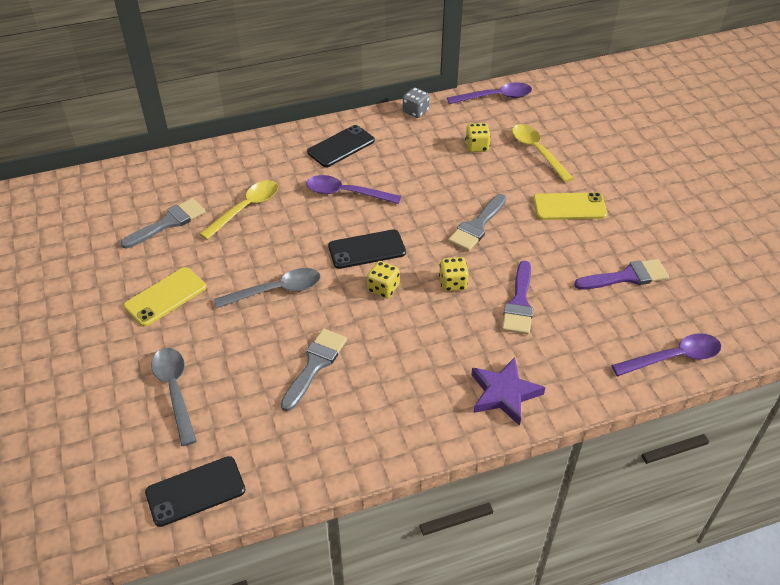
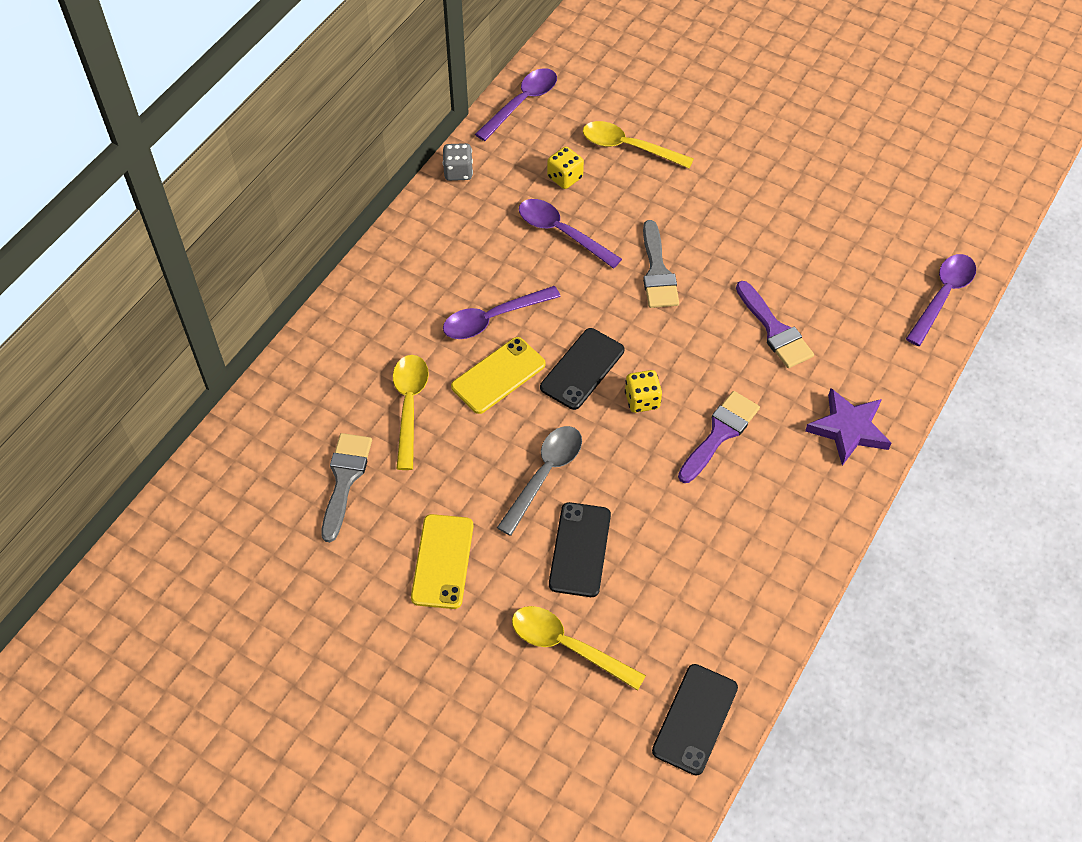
camera: 40 degrees left, 10 degrees up
(175, 391) = (567, 646): grey spoon -> yellow spoon
(315, 365) = (665, 522): grey brush -> none
(341, 146) = (426, 265): black phone -> black phone (580, 549)
(440, 173) = (561, 233): none -> purple spoon
(453, 283) = (698, 350): yellow dice -> none
(569, 207) = (718, 194): yellow phone -> yellow phone (498, 375)
(627, 277) = (836, 239): purple brush -> purple brush (720, 433)

